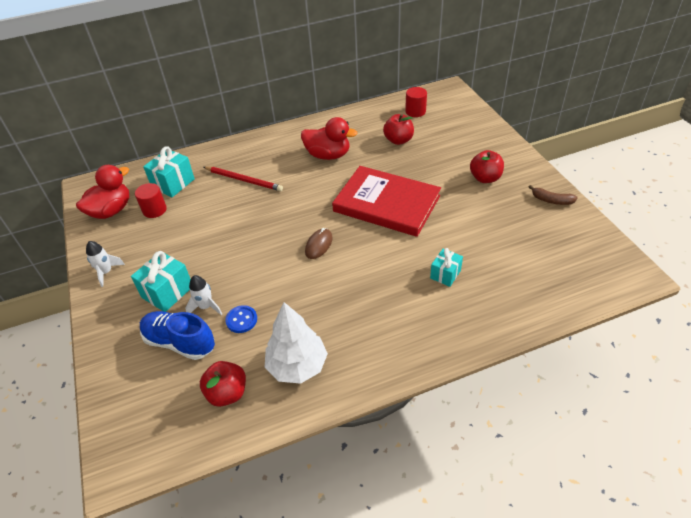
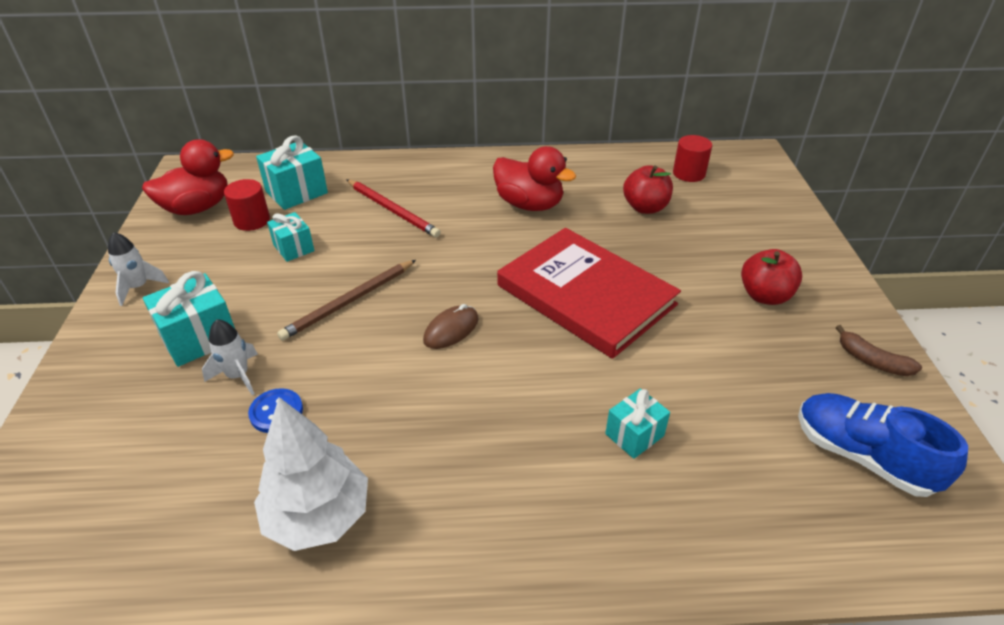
camera: 15 degrees right, 5 degrees down
(179, 342) = (170, 419): blue shoe -> blue shoe (862, 456)
(193, 221) = (293, 248): none -> turquoise gift
(227, 393) = (188, 526): red apple -> none
(248, 245) = (349, 302): none -> brown pencil

